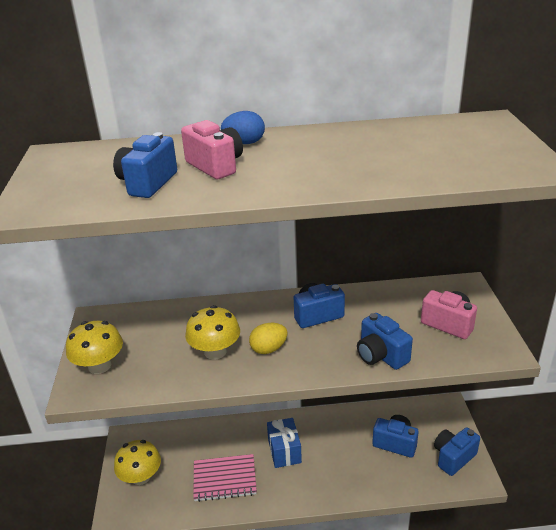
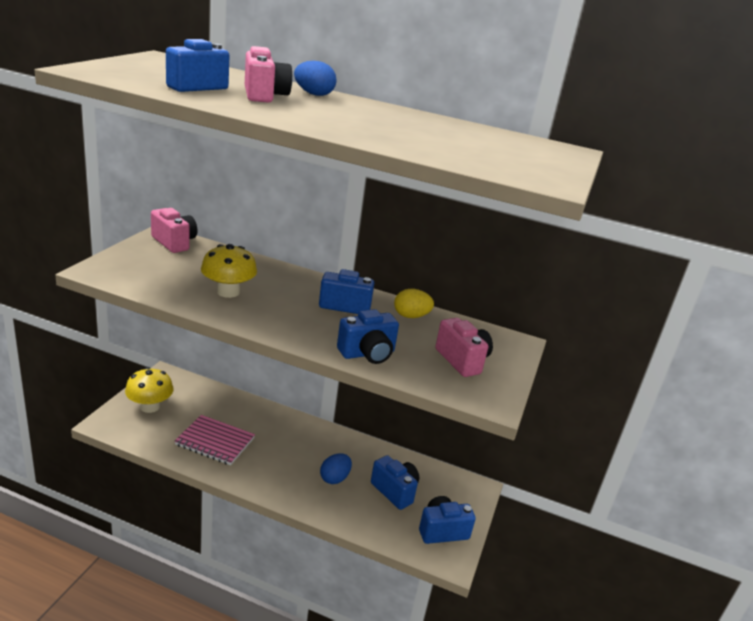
camera: 20 degrees right, 5 degrees down
(99, 366) = (129, 263): yellow mushroom -> none
(115, 321) = (174, 243): none -> pink camera
(268, 349) = (274, 308): yellow egg -> yellow egg (411, 316)
(284, 451) = (285, 447): blue gift -> none
(344, 458) = (334, 478): none -> blue egg
(381, 355) = (367, 354): blue camera -> blue camera turned 105 degrees counterclockwise

